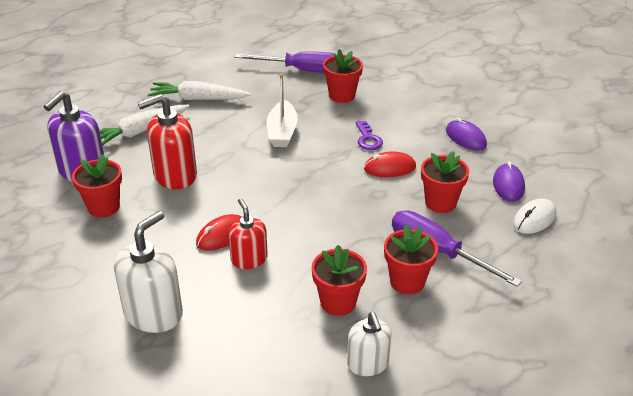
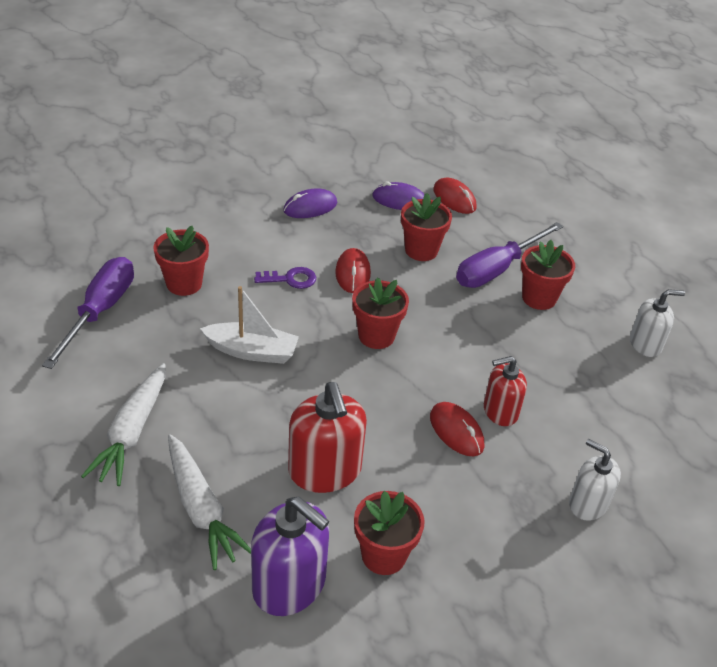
camera: 85 degrees left, 5 degrees up
(153, 313) = (588, 504): white soap dispenser -> white soap dispenser, size x0.63
(338, 302) = (567, 350): red flower pot -> red flower pot (376, 336)
(534, 219) = (454, 199): white mouse -> red mouse

